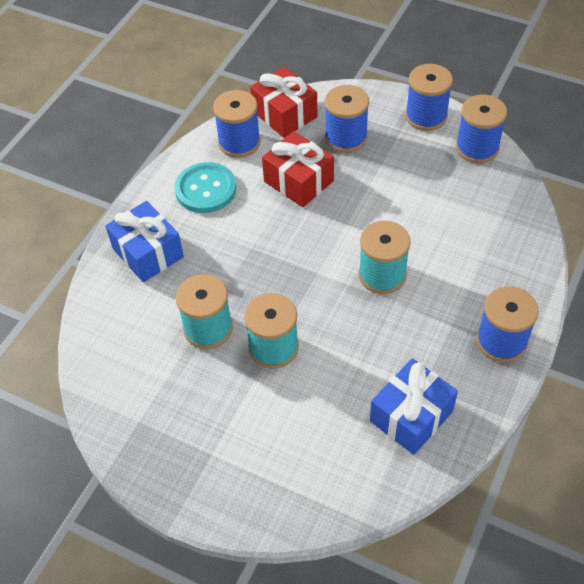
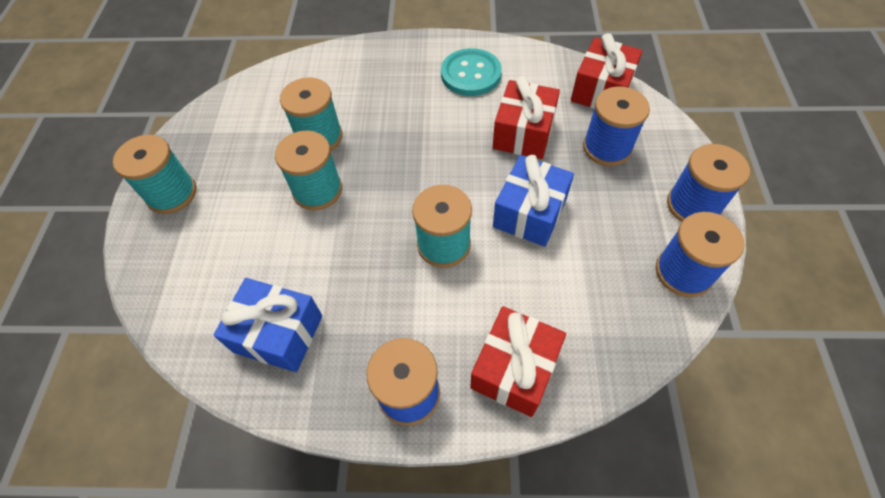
camera: 65 degrees right, 5 degrees up
(148, 253) = (380, 68): blue gift -> blue gift (529, 213)
(204, 474) = (172, 194): none -> turquoise spool
(239, 142) = (541, 73): blue spool -> none
(509, 271) = (514, 369): none -> red gift

